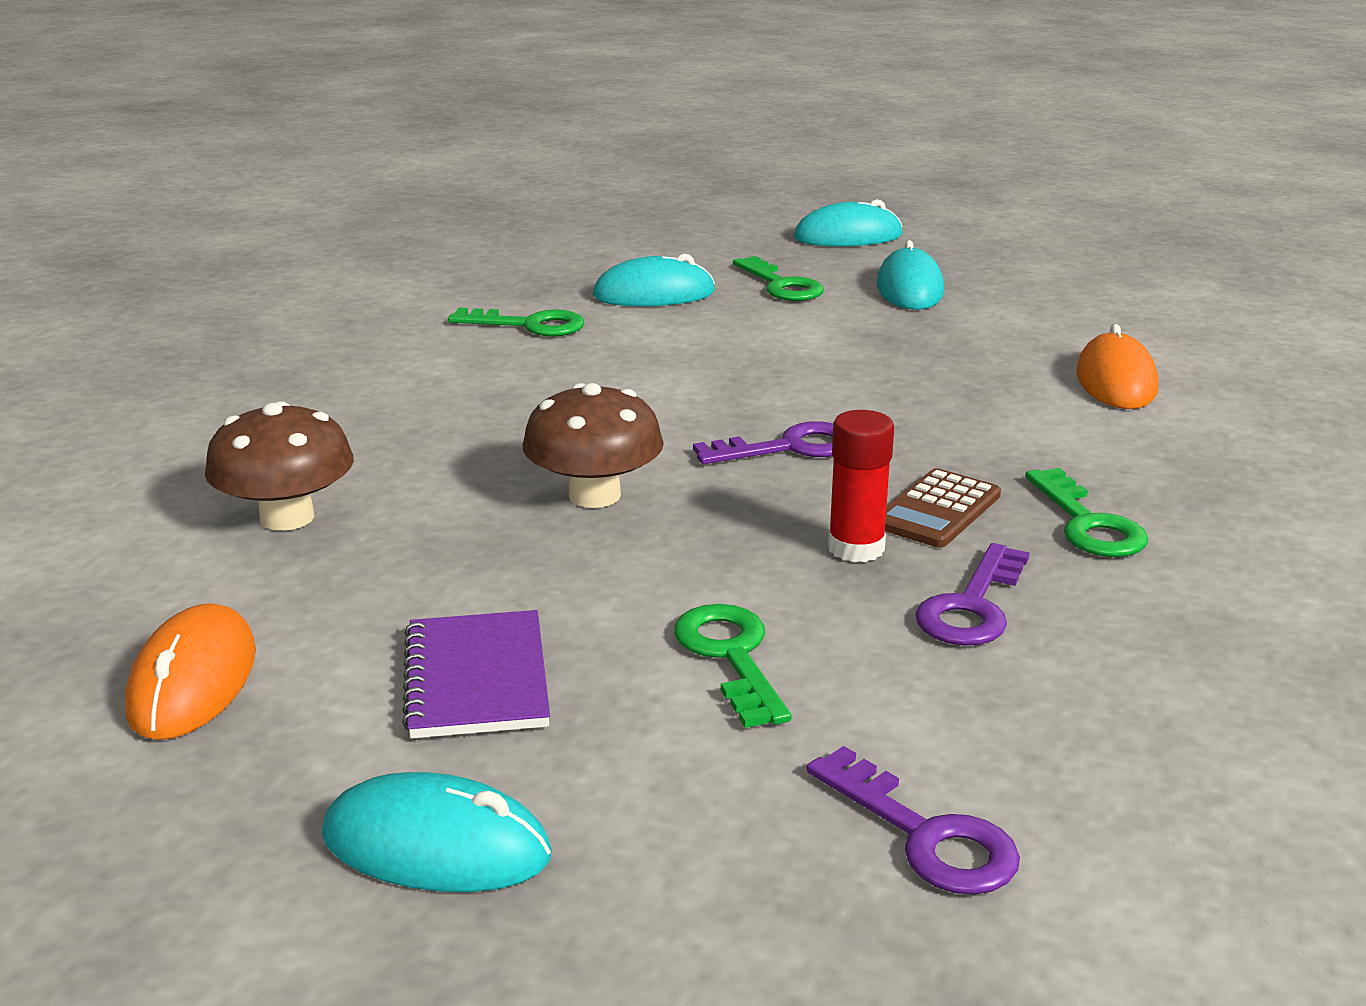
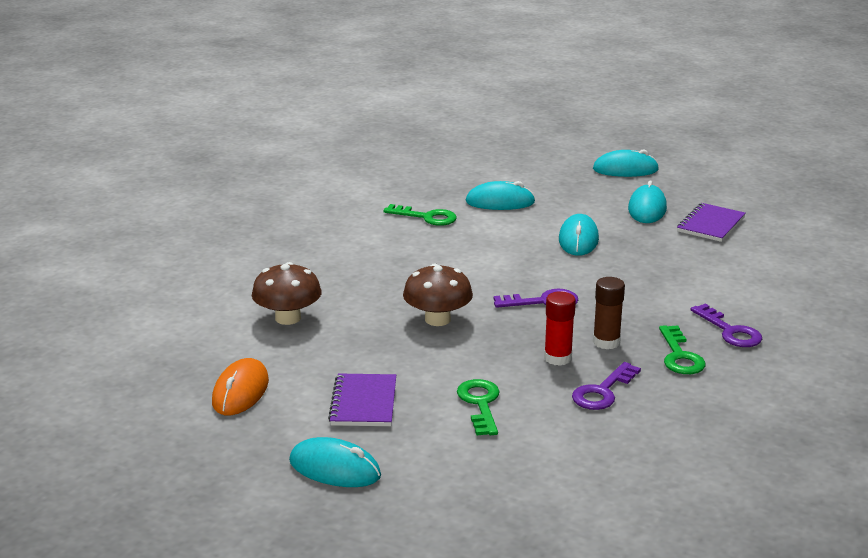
camera: 10 degrees right, 0 degrees up
(781, 285) = (574, 201): green key -> none
(812, 342) = (578, 240): none -> turquoise mouse
(925, 835) = (539, 486): purple key -> purple key (730, 331)
(937, 510) = (606, 342): brown calculator -> brown glue stick
(1027, 305) = (710, 224): none -> purple notebook
(1116, 381) = (737, 277): orange mouse -> none

